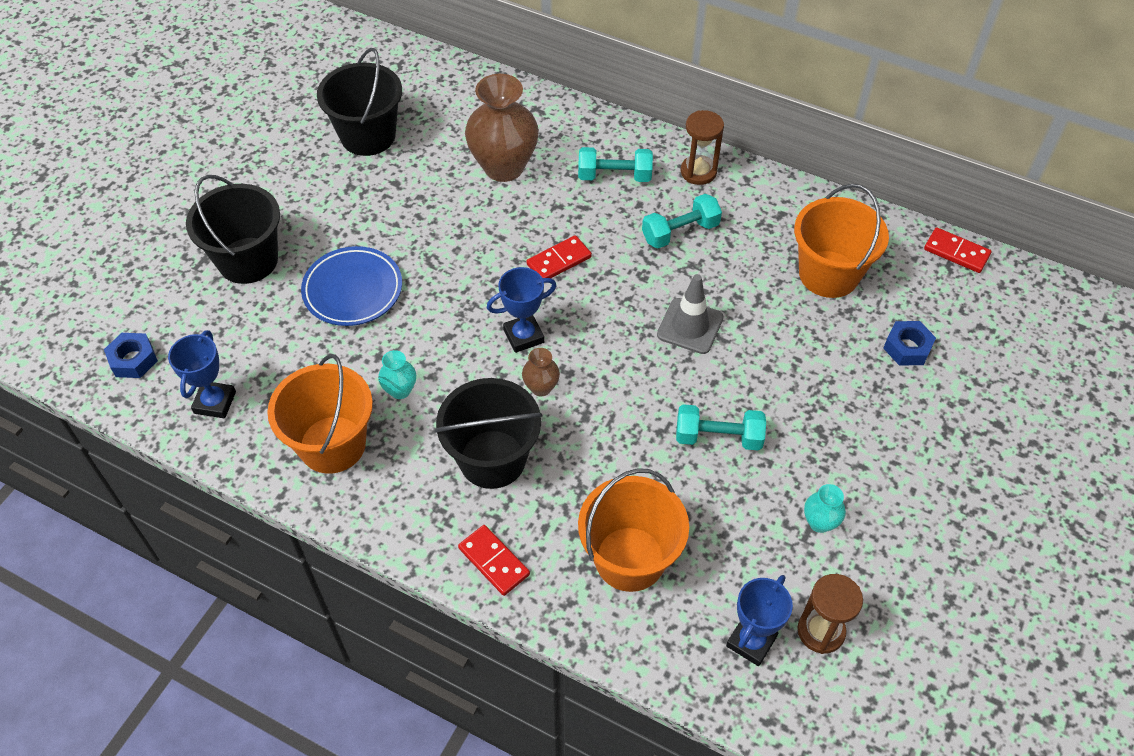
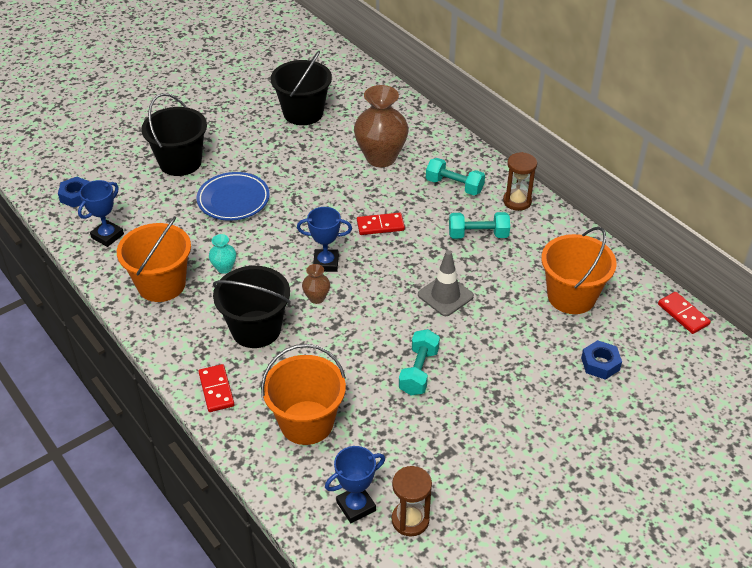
camera: 25 degrees right, 10 degrees down
(718, 437) = (418, 371): turquoise dumbbell -> turquoise dumbbell turned 75 degrees clockwise
(819, 522) = (456, 451): turquoise vase -> none

